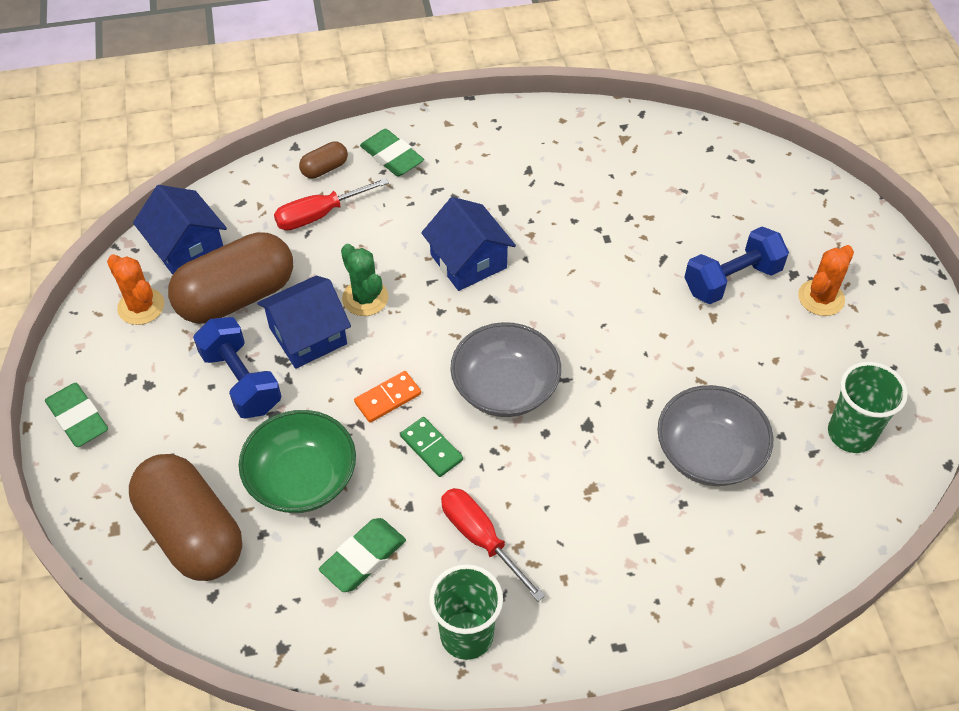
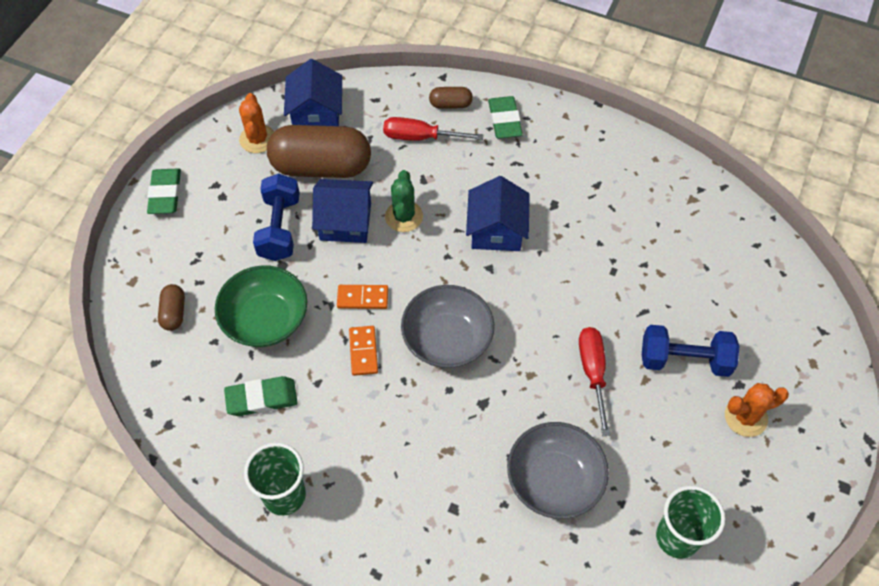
camera: 35 degrees right, 5 degrees up
(192, 532) = (174, 313): brown capsule -> brown capsule, size x0.44
(431, 448) = (363, 351): green domino -> orange domino
(481, 539) = (345, 436): red screwdriver -> red screwdriver (593, 373)

